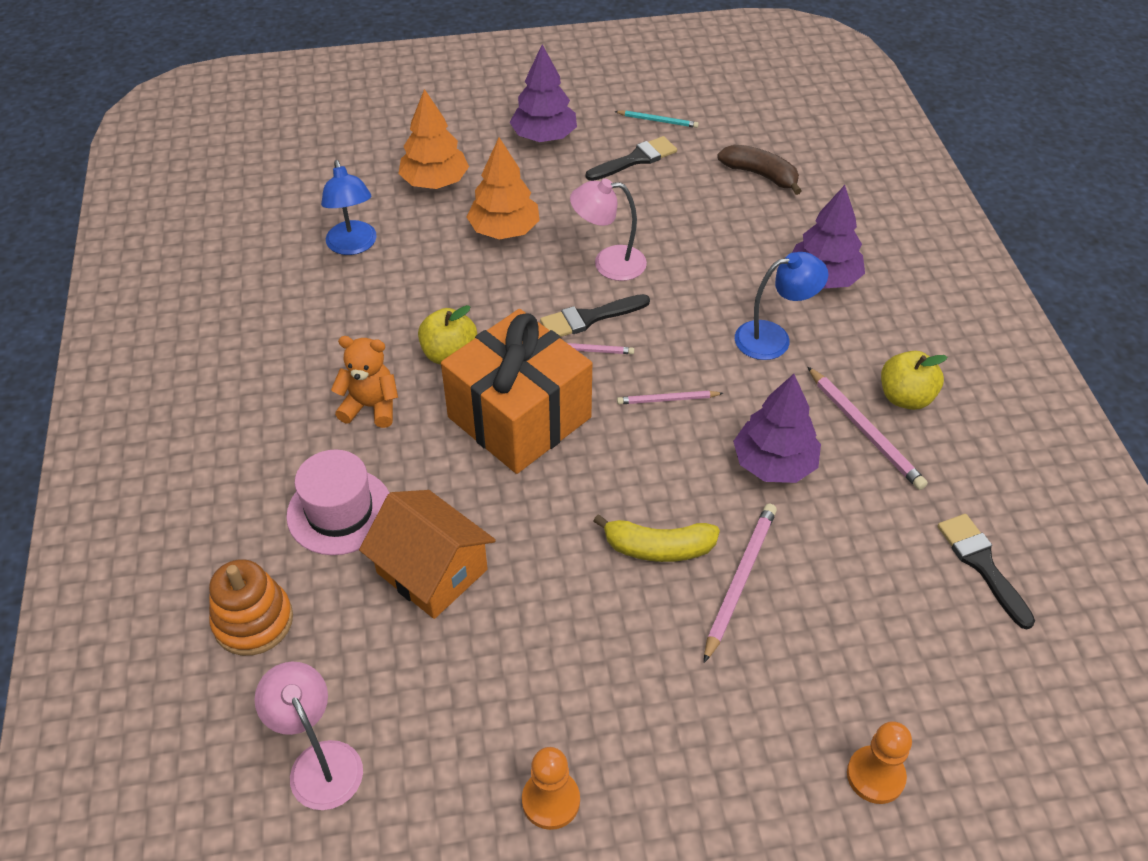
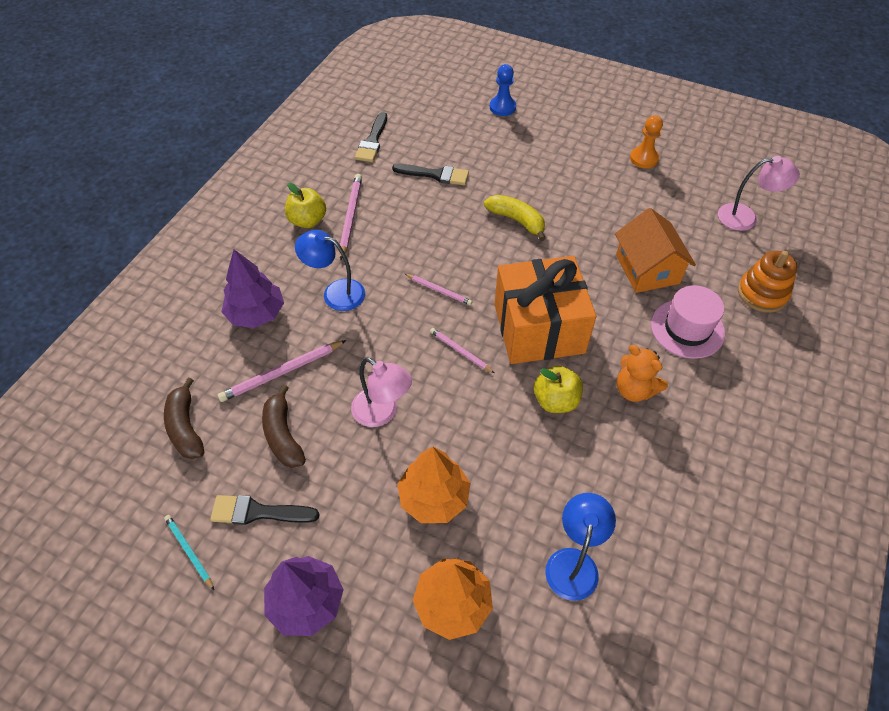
camera: 145 degrees left, 5 degrees up
(319, 761) = (745, 217): pink lamp -> pink lamp turned 90 degrees counterclockwise
(589, 318) = (437, 374): black brush -> black brush (435, 175)
(675, 208) = (283, 435): none -> brown banana
(739, 580) = (489, 189): pink pencil -> pink pencil (282, 373)
(774, 464) = (417, 226): purple tree -> none
(875, 776) = (502, 107): orange pawn -> blue pawn

